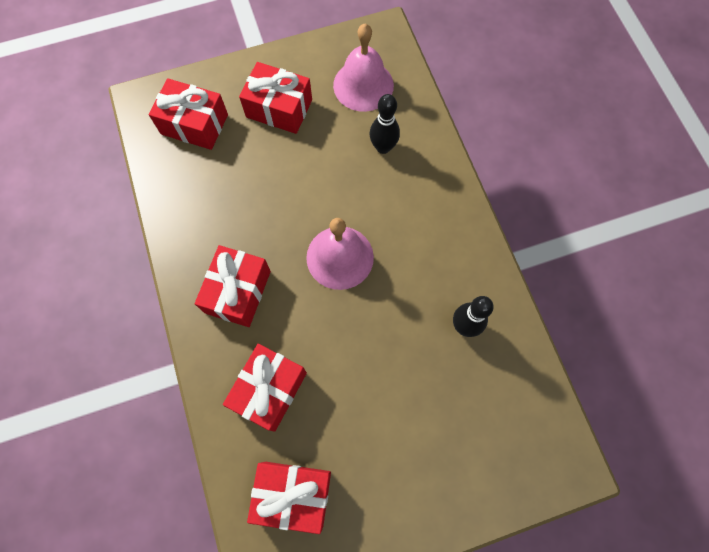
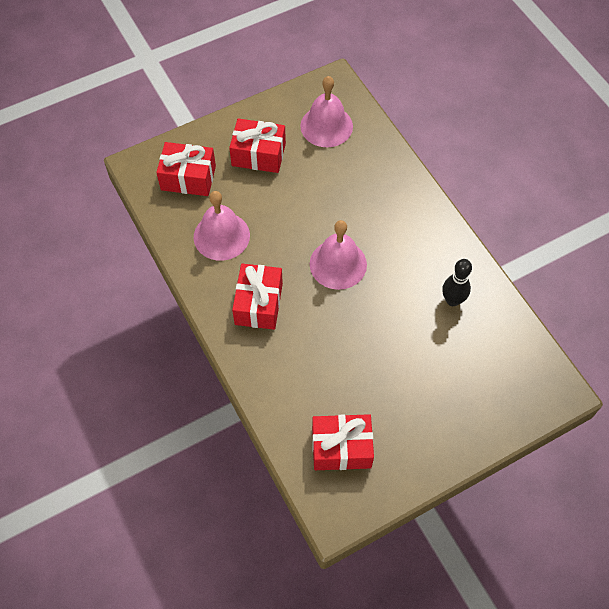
camera: 10 degrees left, 10 degrees down
(215, 200) = (221, 236): none -> pink bell
(269, 390) = (303, 374): red gift -> none
(383, 147) = (354, 173): black bowling pin -> none

